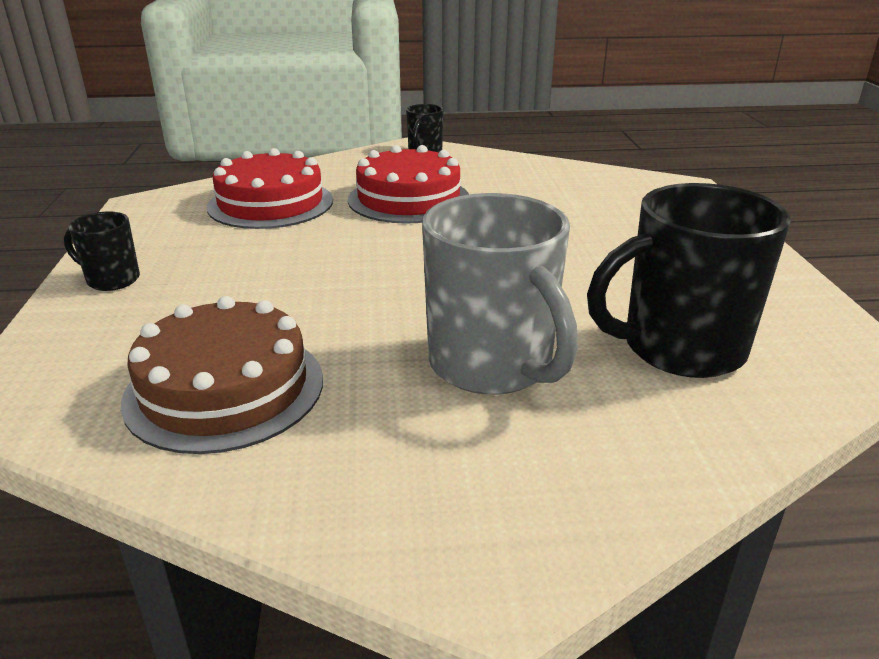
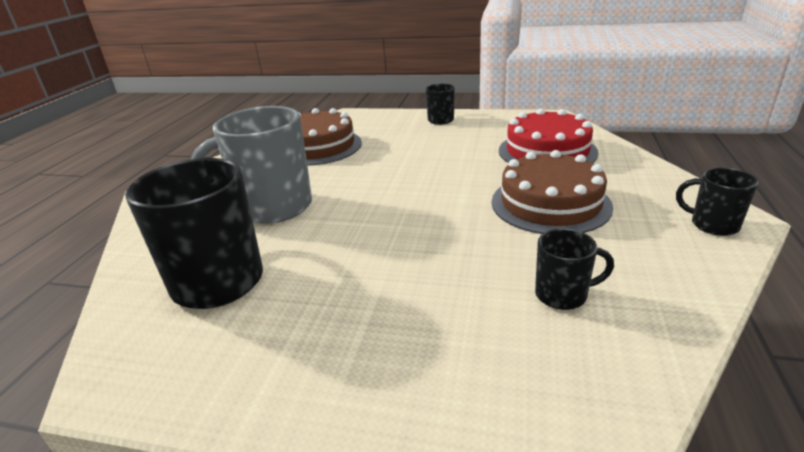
camera: 110 degrees right, 0 degrees up
(409, 199) = (550, 203): red cake -> brown cake
(554, 192) = (562, 295): none -> black mug

